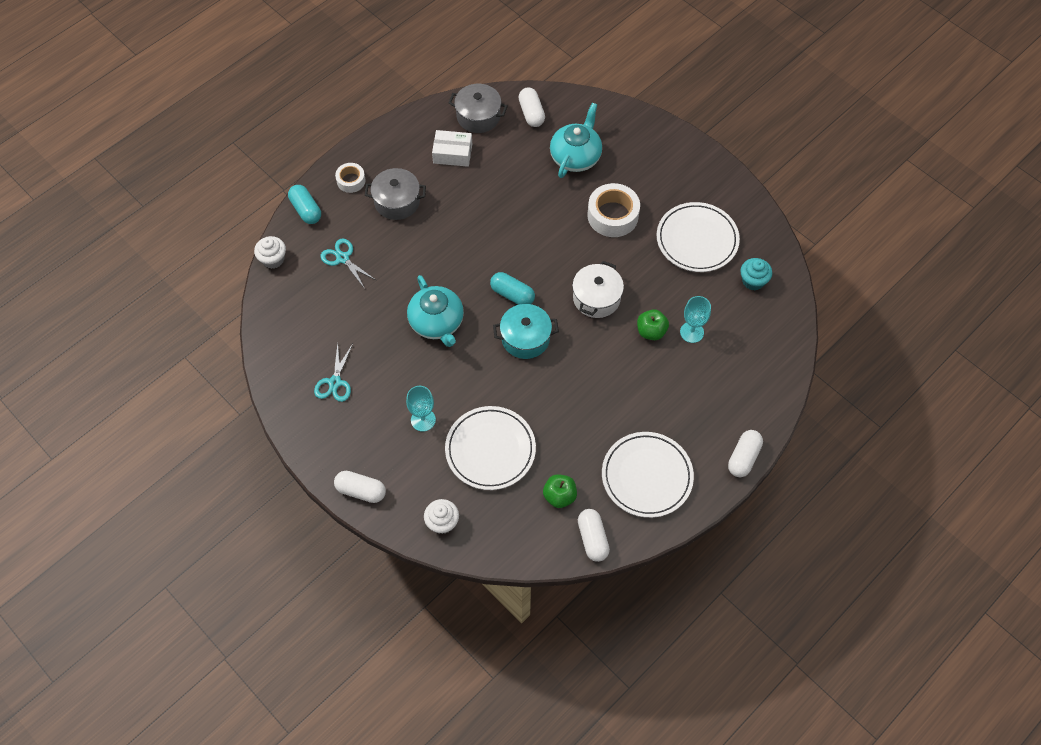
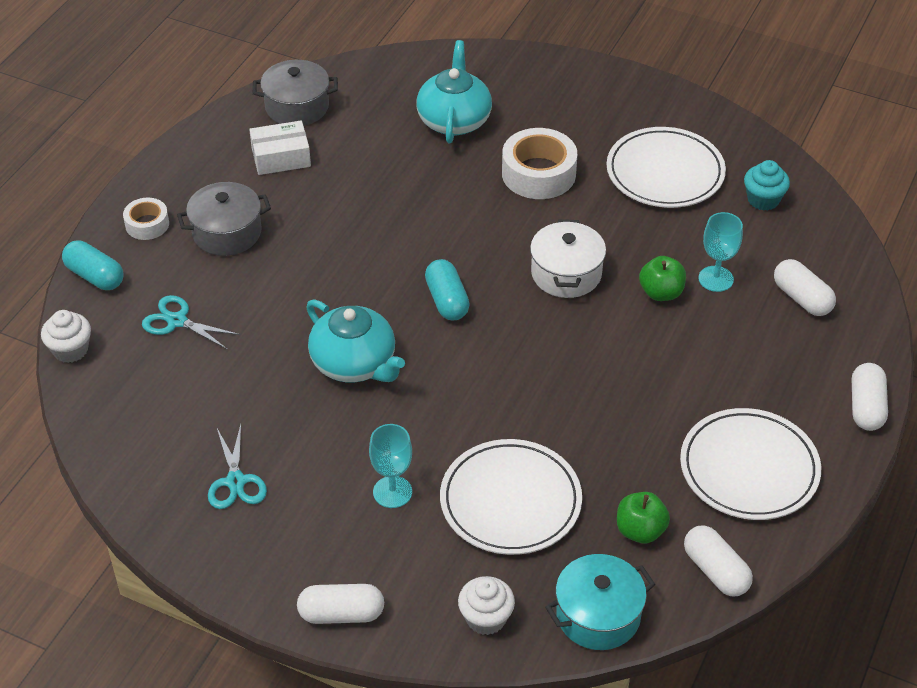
camera: 20 degrees left, 15 degrees down
(512, 294) = (447, 300): turquoise capsule -> turquoise capsule turned 60 degrees clockwise
(525, 338) = (492, 348): turquoise pot -> turquoise pot (598, 615)
(531, 113) = (369, 86): white capsule -> white capsule (802, 298)

